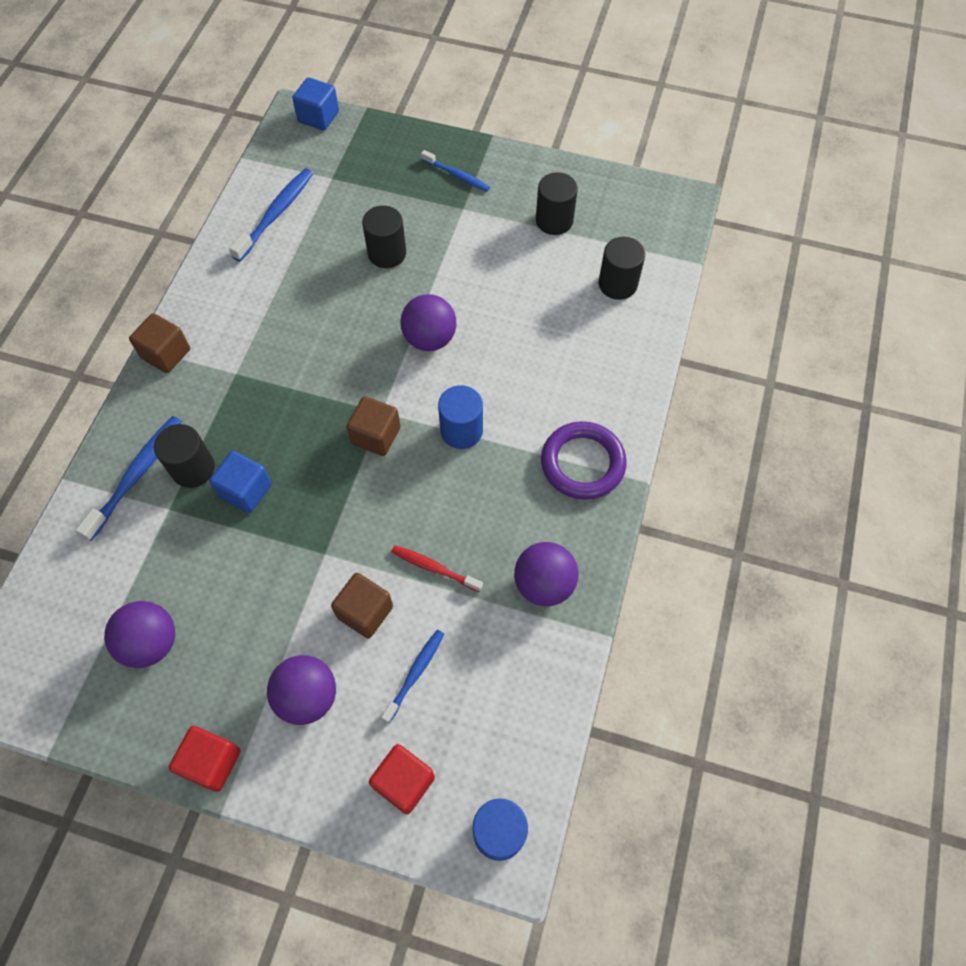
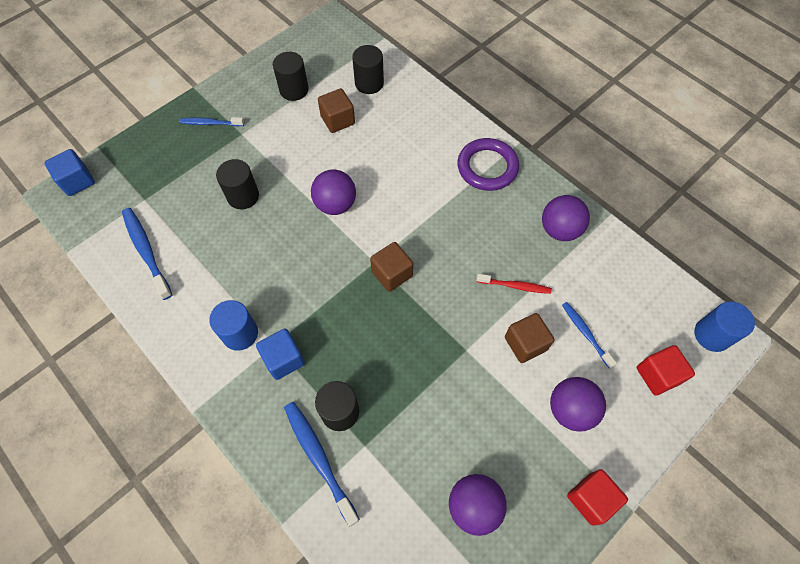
camera: 60 degrees left, 0 degrees up
(166, 354) = (218, 389): brown cube -> brown cube (337, 120)
(246, 490) = (383, 381): blue cube -> blue cube (284, 359)
(434, 568) = (515, 286): red toothbrush -> red toothbrush turned 135 degrees counterclockwise
(457, 175) = (210, 123): blue toothbrush -> blue toothbrush turned 150 degrees counterclockwise
(461, 430) = (421, 221): blue cylinder -> blue cylinder (240, 333)

